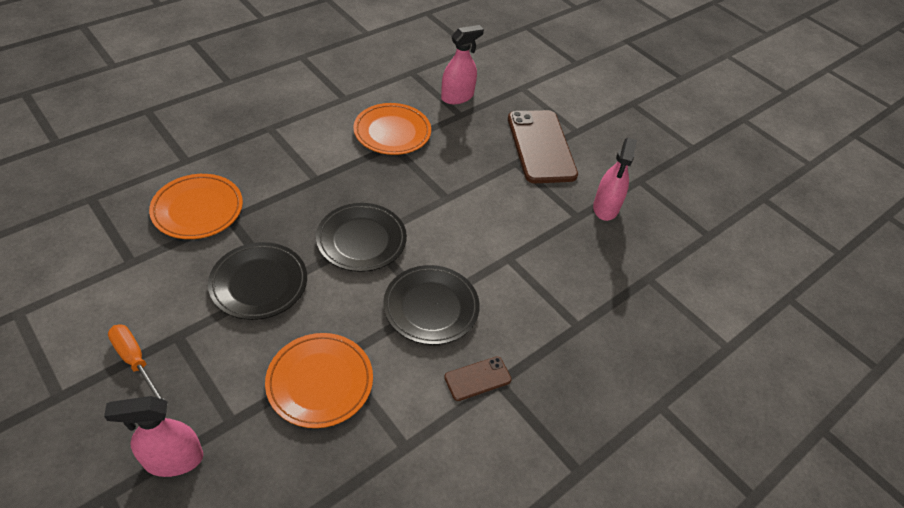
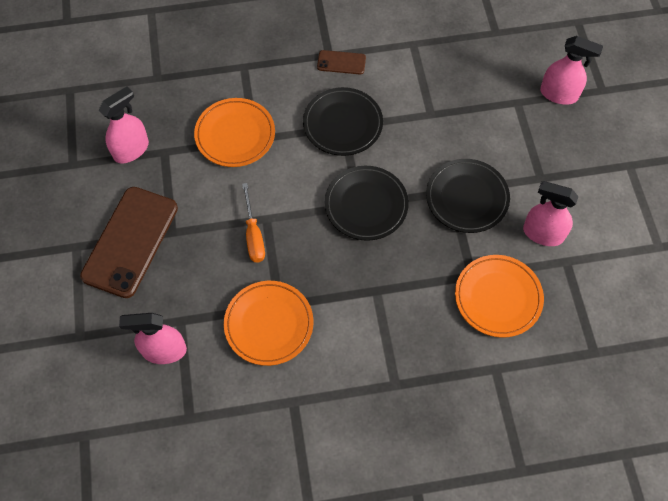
camera: 145 degrees left, 15 degrees up
(135, 361) = (574, 169): orange screwdriver -> orange screwdriver (253, 235)
(162, 279) = (542, 233): none -> pink spray bottle
(320, 382) = (449, 103): orange plate -> orange plate (235, 135)

